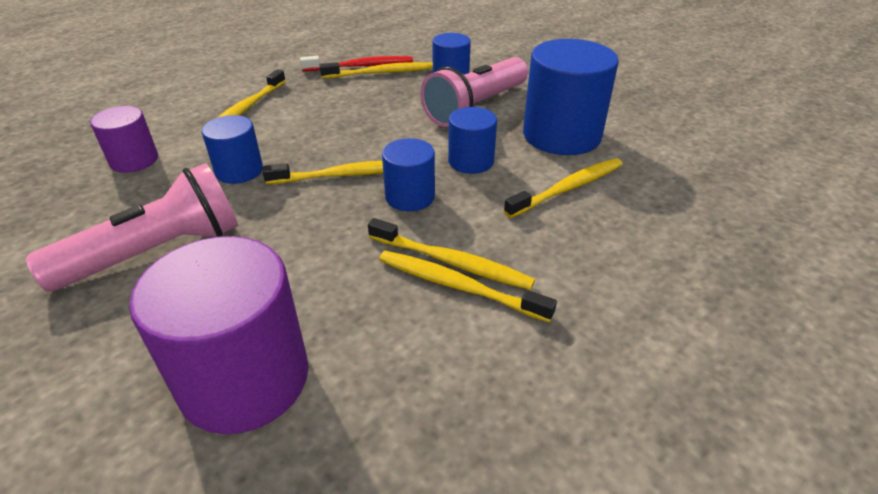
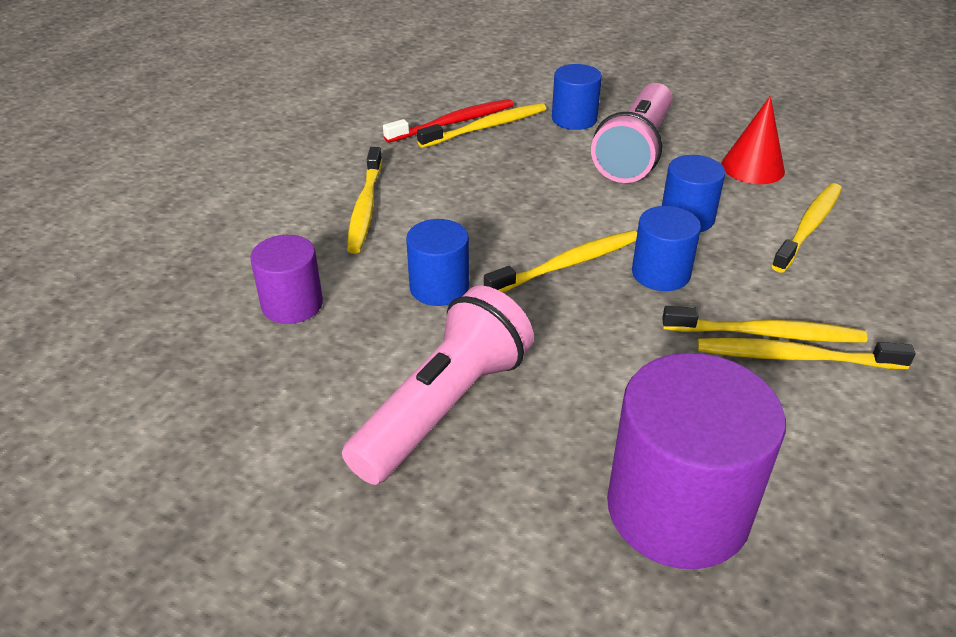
camera: 20 degrees left, 0 degrees up
(561, 135) = (752, 167): blue cylinder -> red cone

